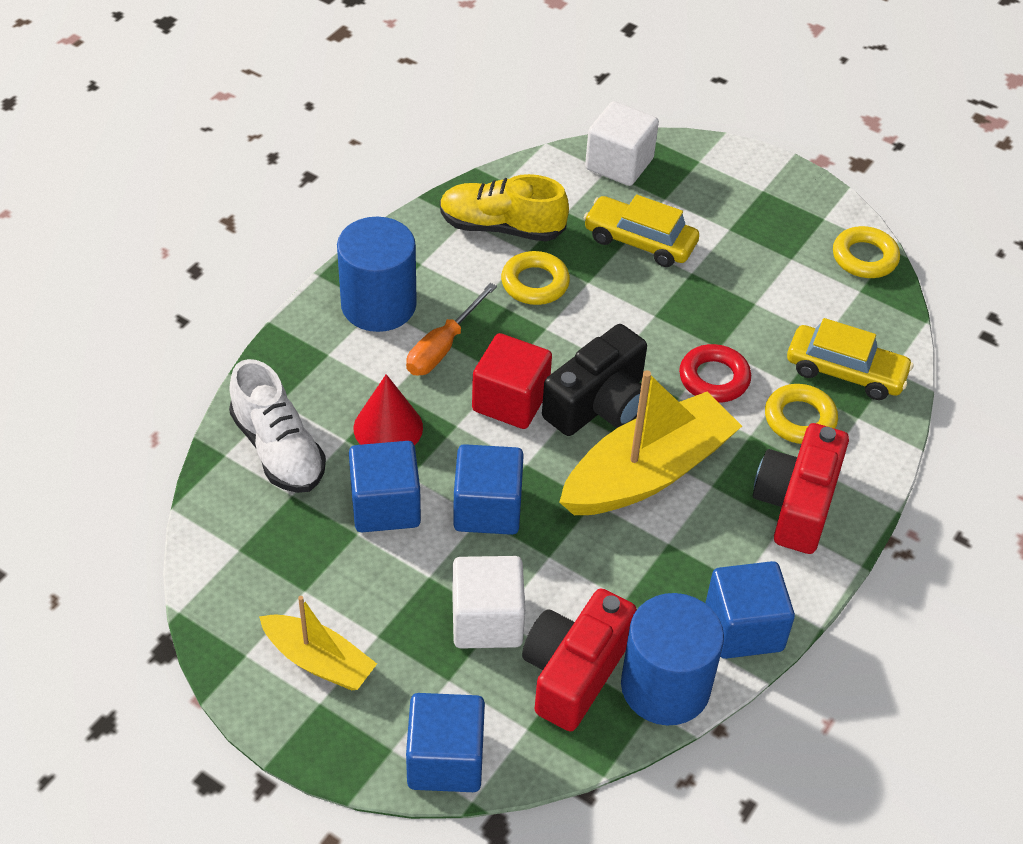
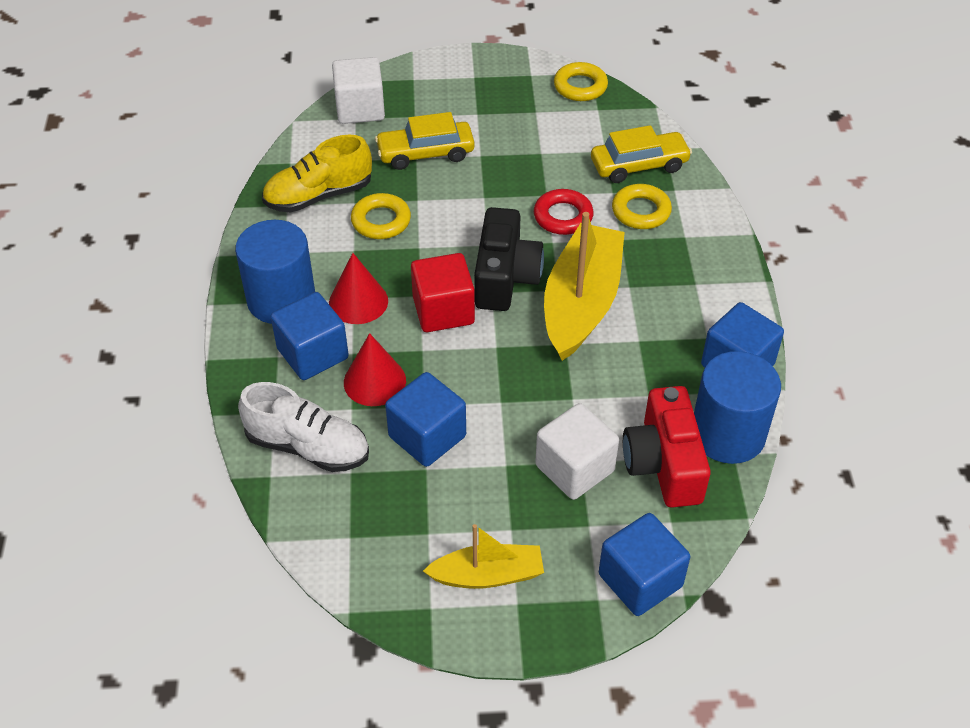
camera: 35 degrees left, 0 degrees up
(443, 347) = (358, 301): orange screwdriver -> red cone
(487, 509) = (500, 393): blue cube -> blue cube (313, 354)
(796, 504) = (691, 266): red camera -> none

